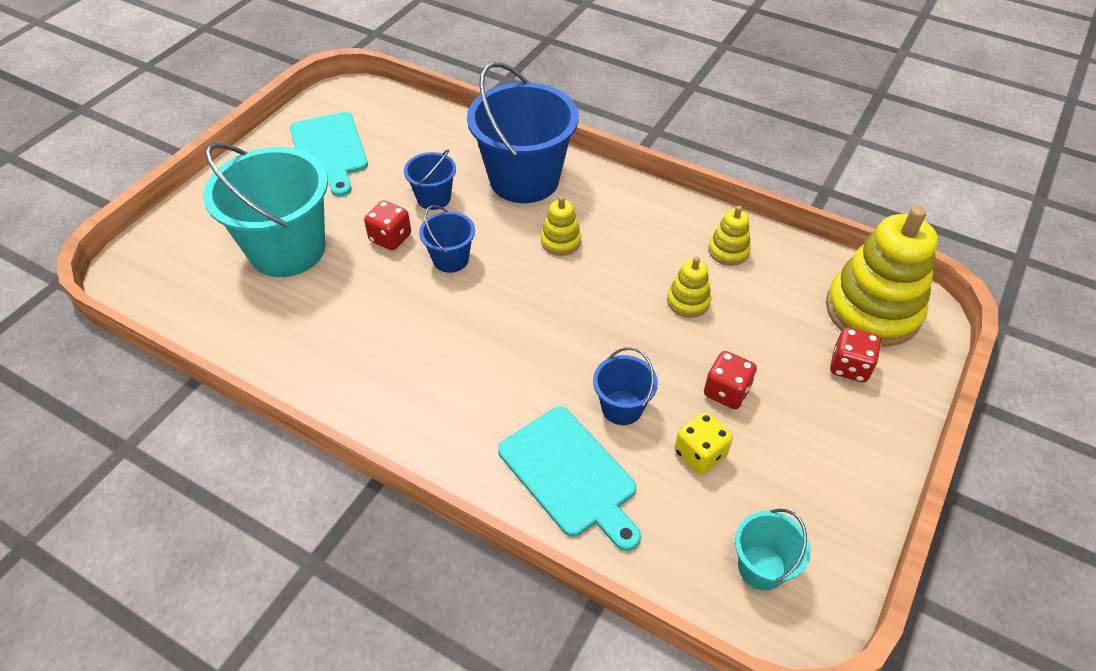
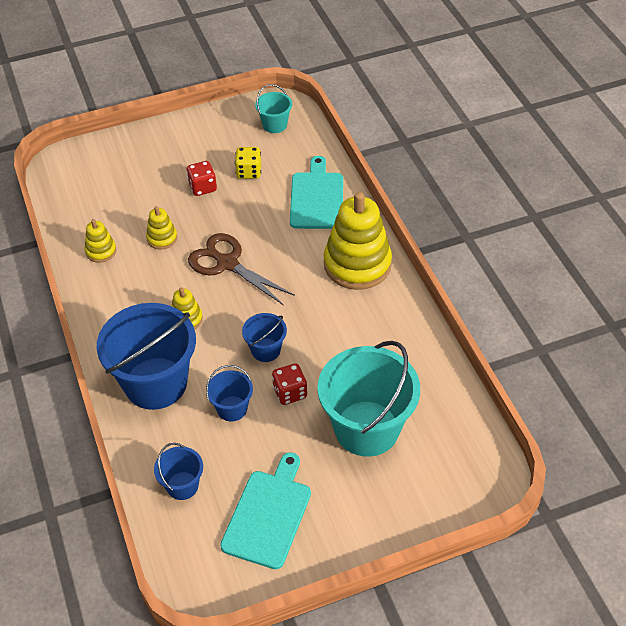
camera: 140 degrees left, 0 degrees up
(585, 318) = (227, 263): none -> brown scissors
(622, 407) = (260, 210): blue bucket -> blue bucket (182, 485)
(849, 367) = (131, 163): red dice -> none
(872, 310) = (79, 178): yellow stacking toy -> yellow stacking toy (357, 264)

